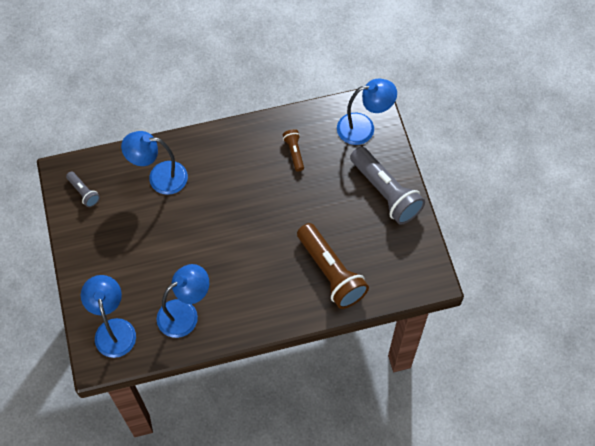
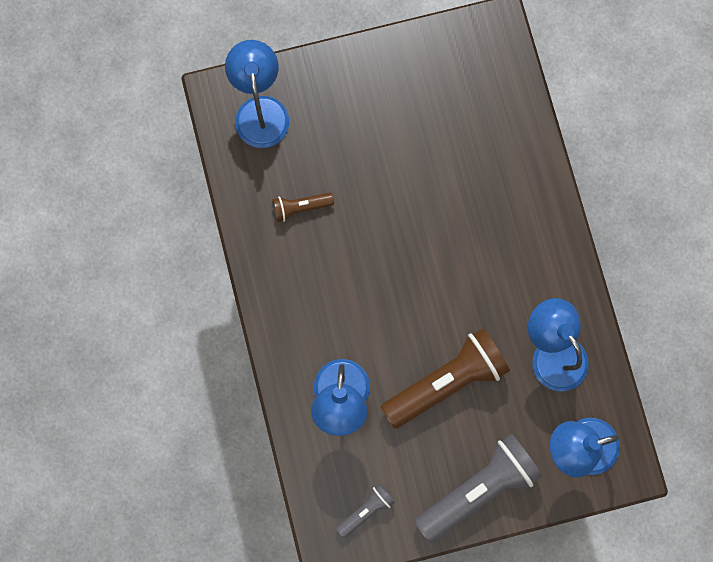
camera: 90 degrees left, 15 degrees up
(331, 272) = (488, 159): brown flashlight -> brown flashlight (446, 381)
(385, 192) = (365, 84): grey flashlight -> grey flashlight (478, 489)

